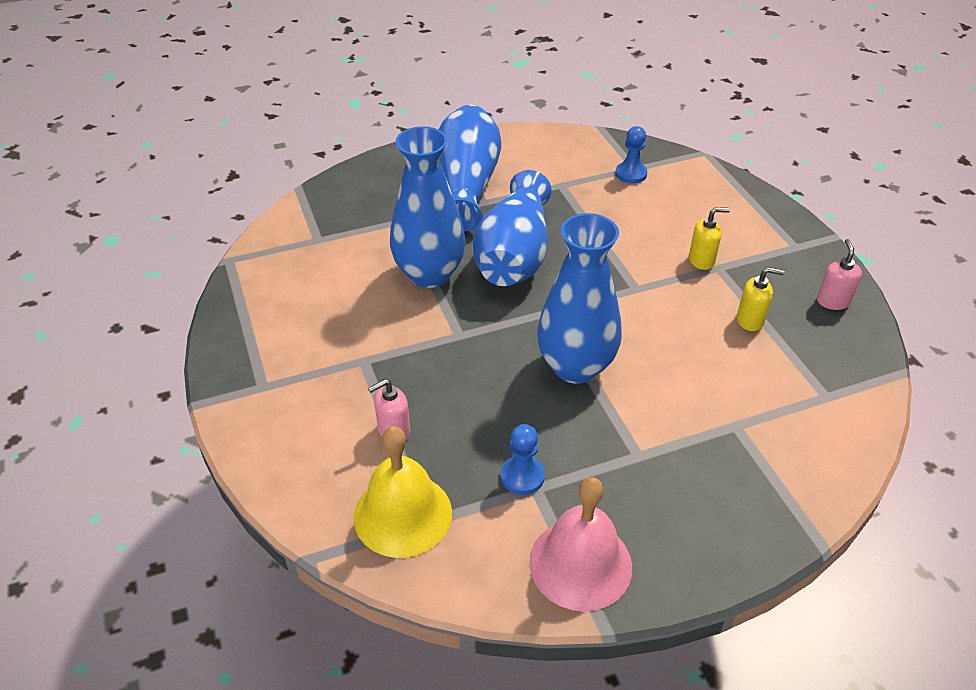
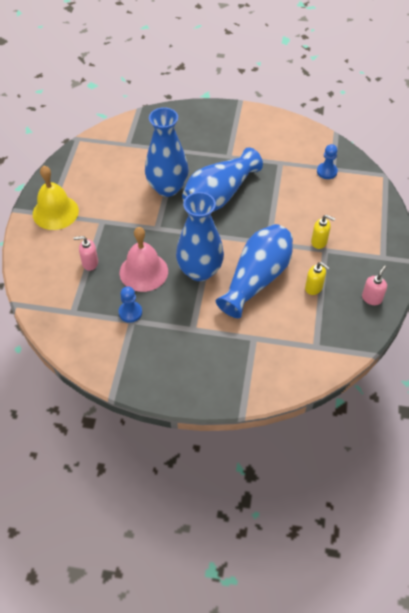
camera: 30 degrees right, 10 degrees up
(403, 514) = (65, 304): yellow bell -> yellow bell (55, 212)
(467, 185) = (227, 142): blue vase -> blue vase (256, 279)
(580, 564) = (124, 364): pink bell -> pink bell (143, 271)

